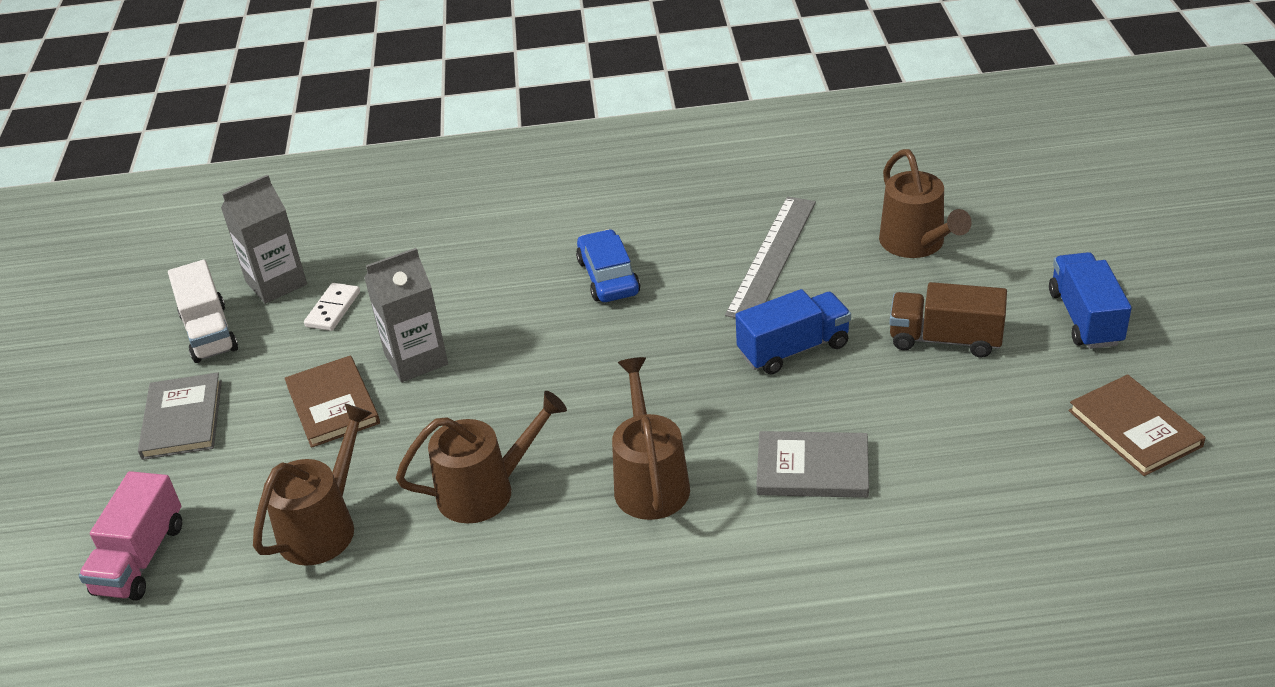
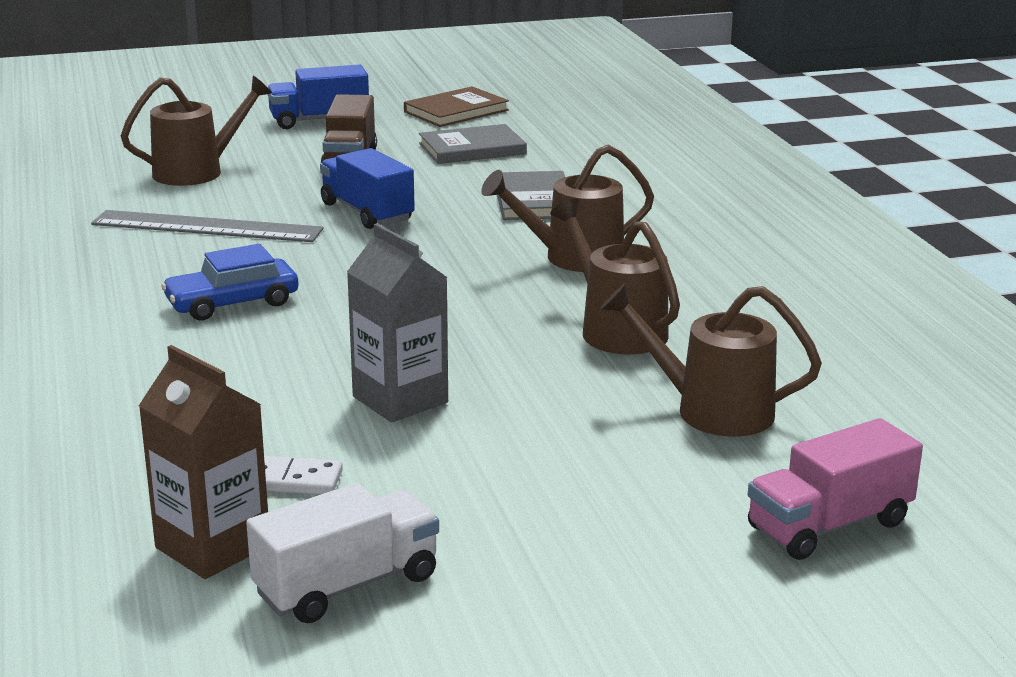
camera: 105 degrees left, 15 degrees down
(140, 558) = (829, 525): pink truck -> pink truck turned 150 degrees clockwise
(182, 419) = (559, 559): grey book -> grey book (472, 149)
(276, 283) = (213, 547): grey carton -> brown carton
(333, 404) = (500, 442): brown book -> none

